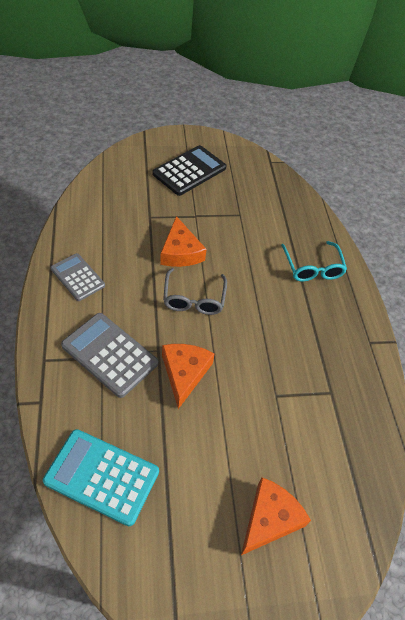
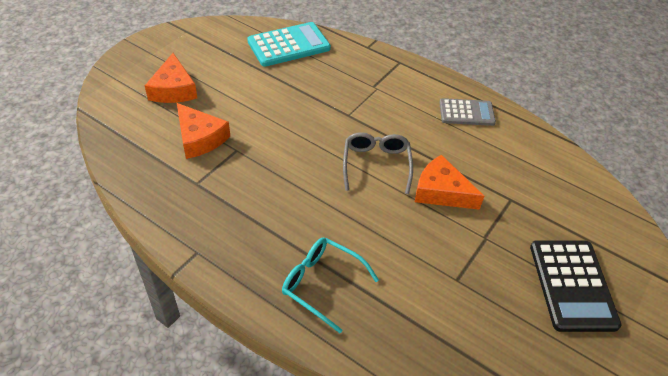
camera: 135 degrees right, 5 degrees down
(110, 354) = (371, 91): grey calculator -> none
(184, 373) = (313, 116): orange cheese -> orange cheese (199, 138)
(194, 299) = (376, 165): grey glasses -> grey glasses turned 45 degrees clockwise

